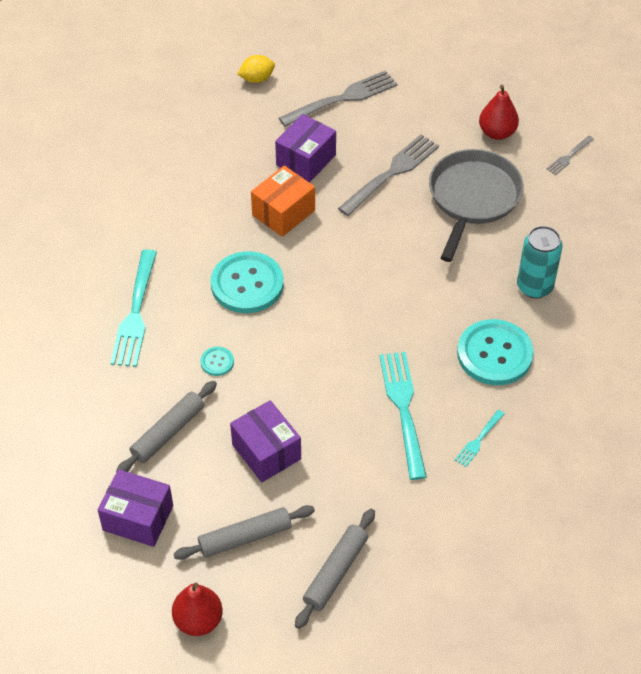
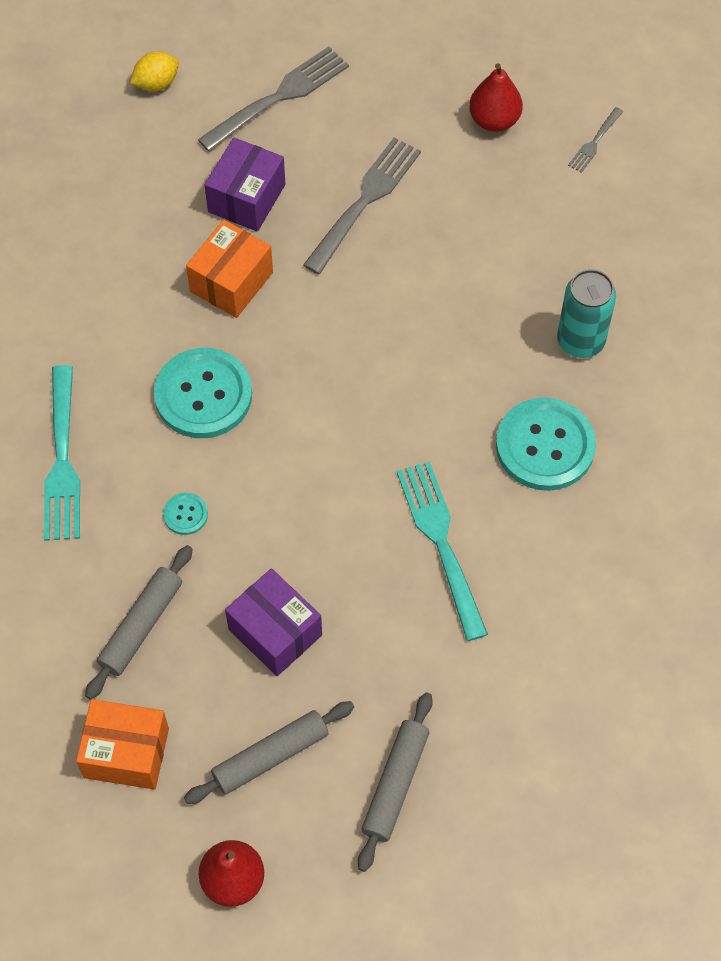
camera: 10 degrees left, 10 degrees up
(138, 518) = (126, 753): purple box -> orange box
(473, 198) = (479, 223): grey pan -> none
(479, 439) = (545, 570): turquoise fork -> none

